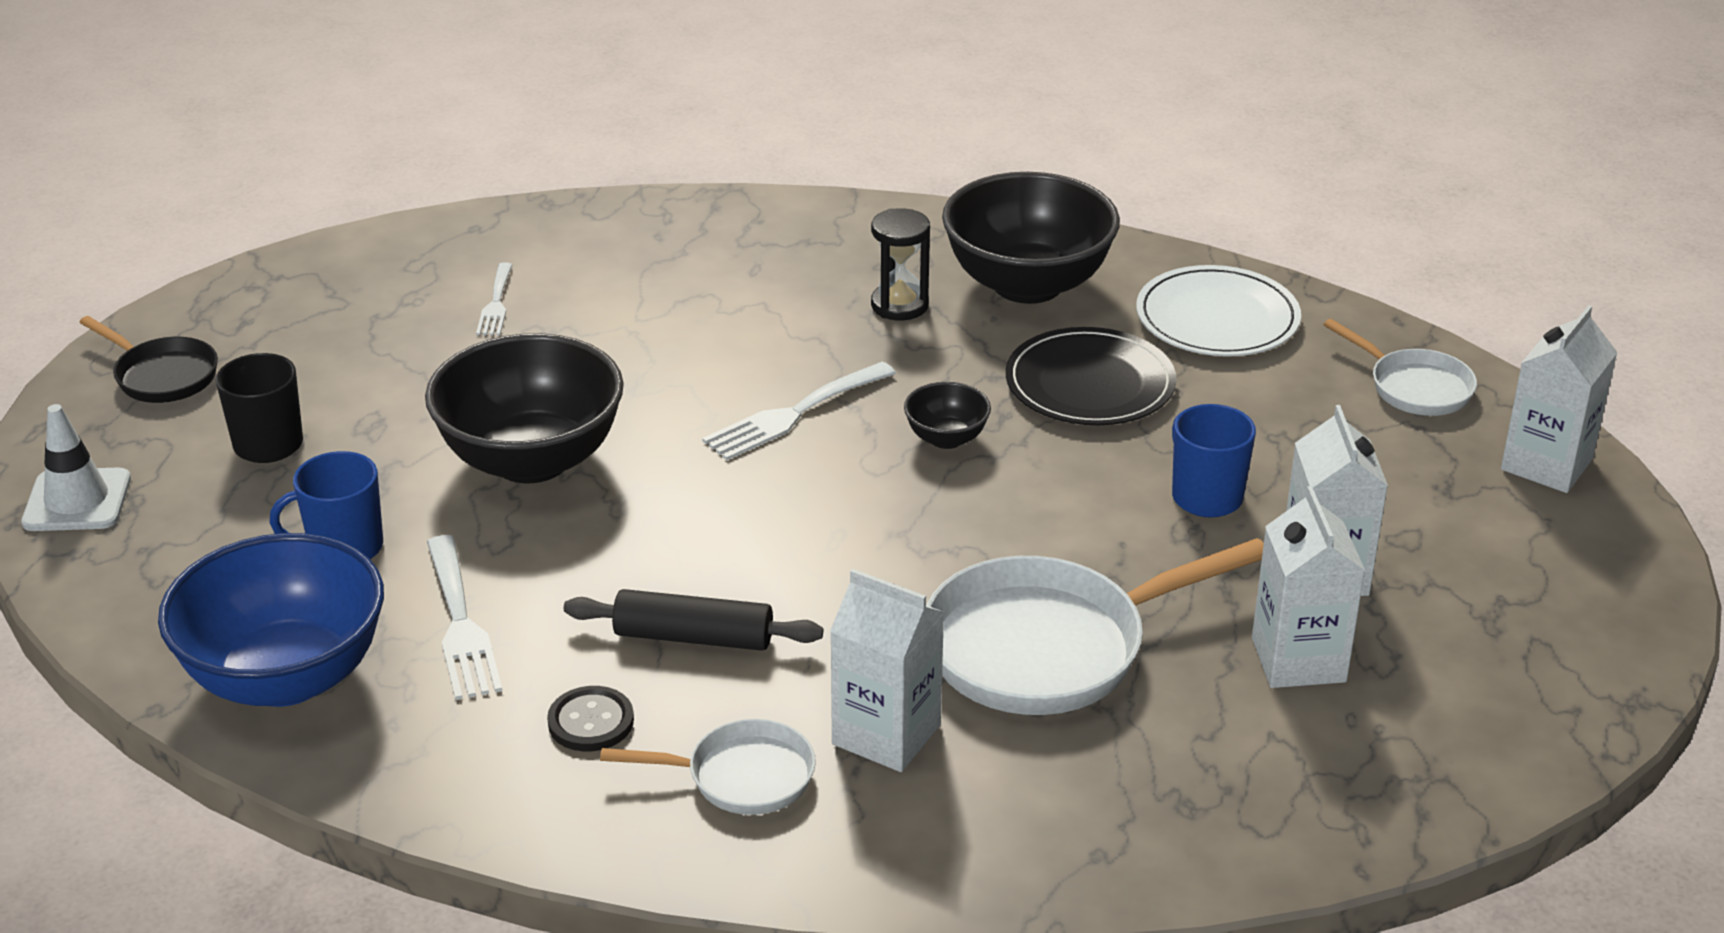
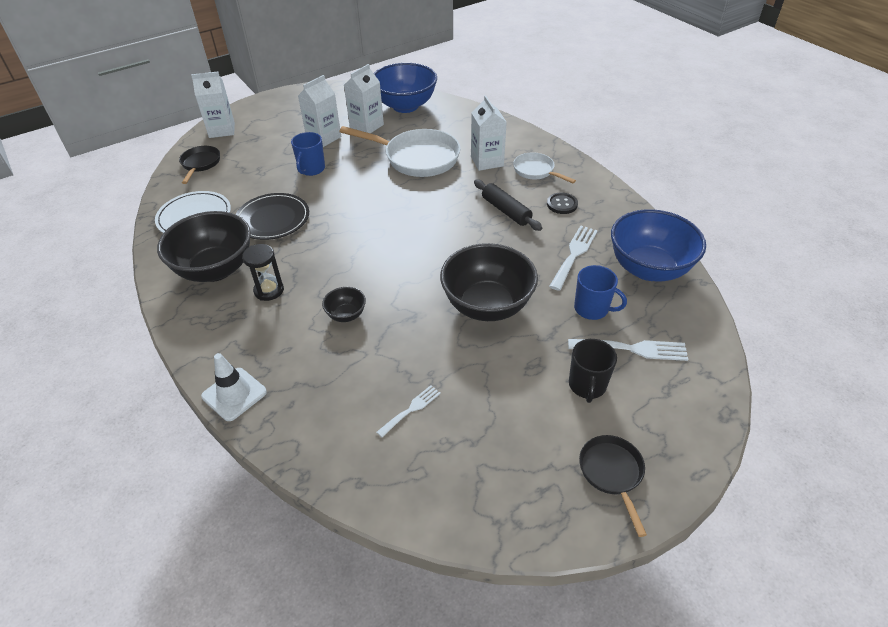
camera: 135 degrees left, 10 degrees up
(77, 501) = (695, 406): white traffic cone -> white traffic cone (234, 394)
(793, 414) = (375, 267): white fork -> white fork (633, 349)
(946, 438) = (344, 227): black bowl -> black bowl (346, 315)
(1324, 779) = (405, 106): none -> blue bowl
(1414, 387) = (200, 164): white pan -> black pan

